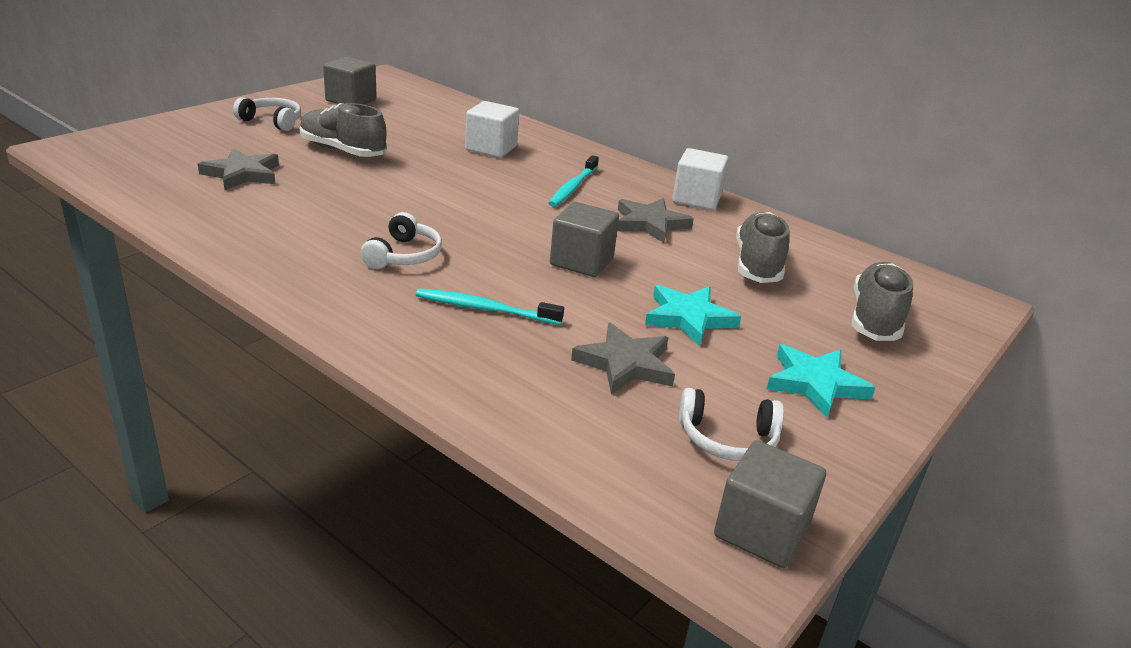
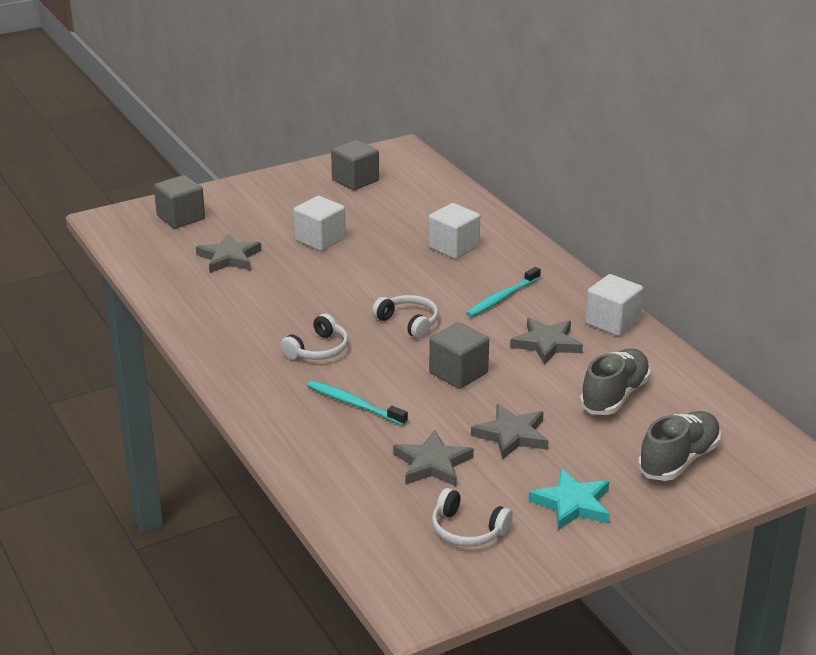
camera: 25 degrees right, 0 degrees up
(272, 121) = (276, 202): white headphones -> white headphones (409, 322)
(342, 151) = (320, 239): grey shoe -> white cube
(688, 318) = (512, 435): turquoise star -> grey star
(761, 531) = (442, 591): grey cube -> grey cube (181, 218)

